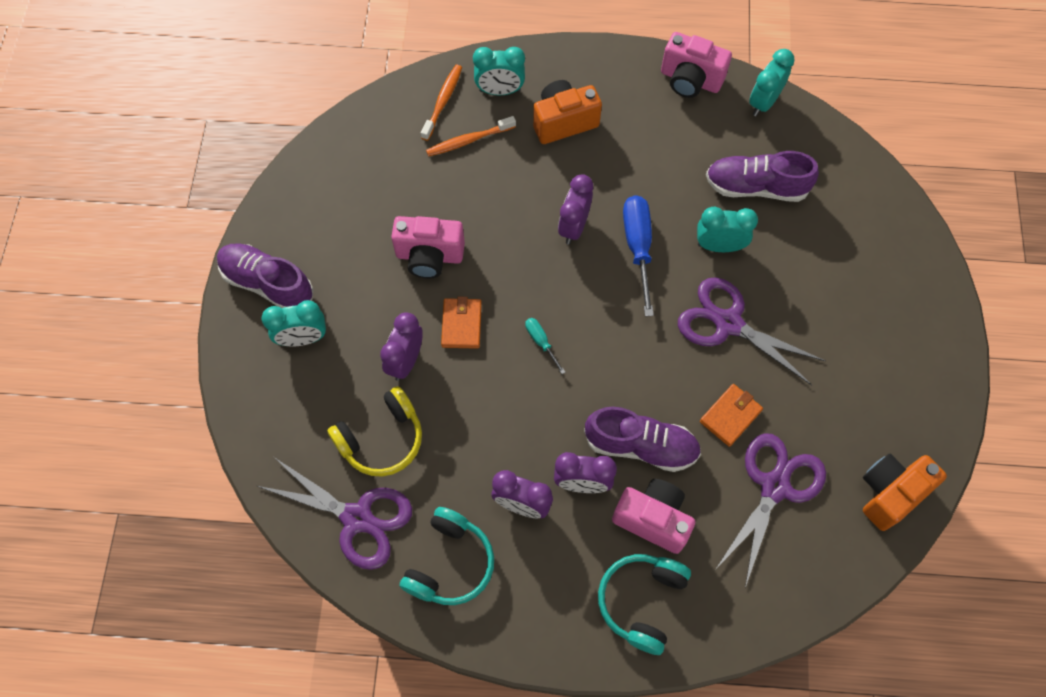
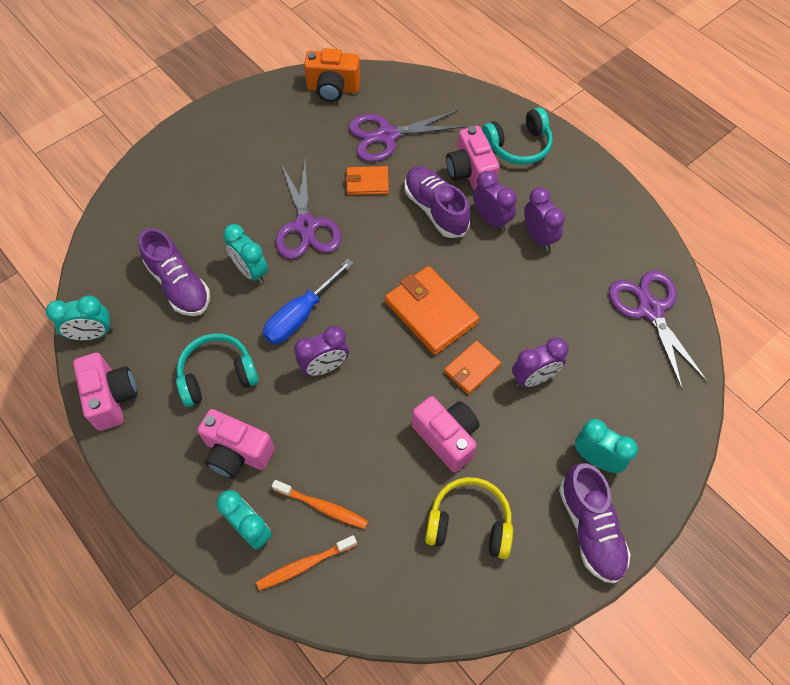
camera: 135 degrees left, 5 degrees down
(382, 439) = (594, 342): yellow headphones -> yellow headphones (469, 523)
(450, 563) = (611, 242): turquoise headphones -> turquoise headphones (217, 375)
(541, 342) = (431, 312): turquoise screwdriver -> orange wallet
(564, 122) = (237, 453): orange camera -> pink camera

